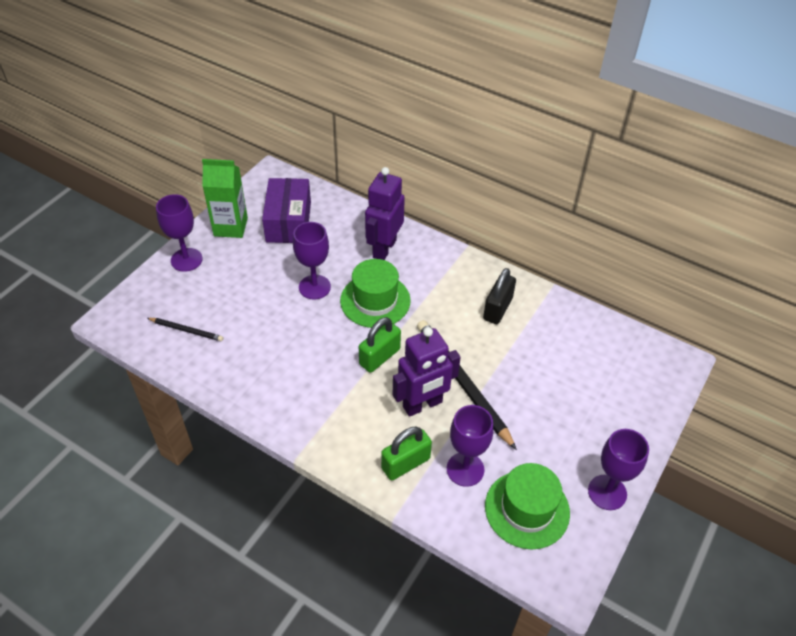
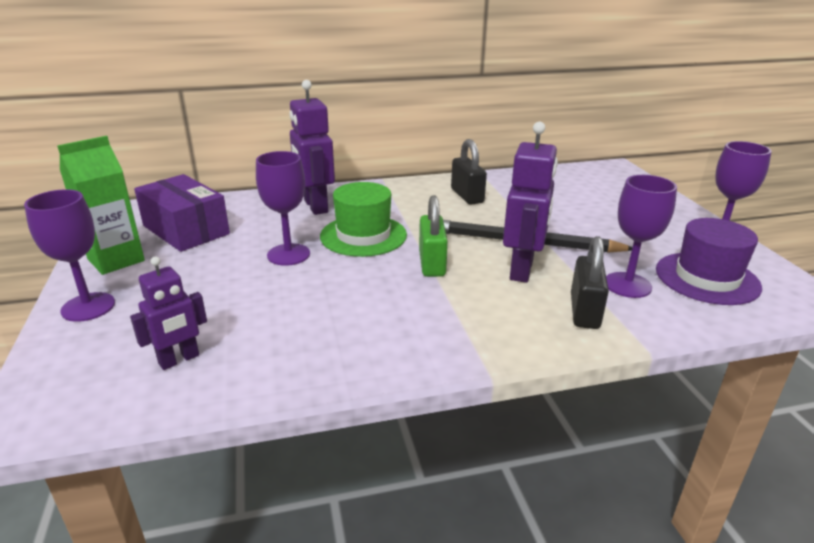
camera: 45 degrees left, 20 degrees down
(186, 330) = (179, 360): black pencil -> purple robot
(405, 463) = (584, 311): green padlock -> black padlock
(527, 509) = (707, 278): green hat -> purple hat

